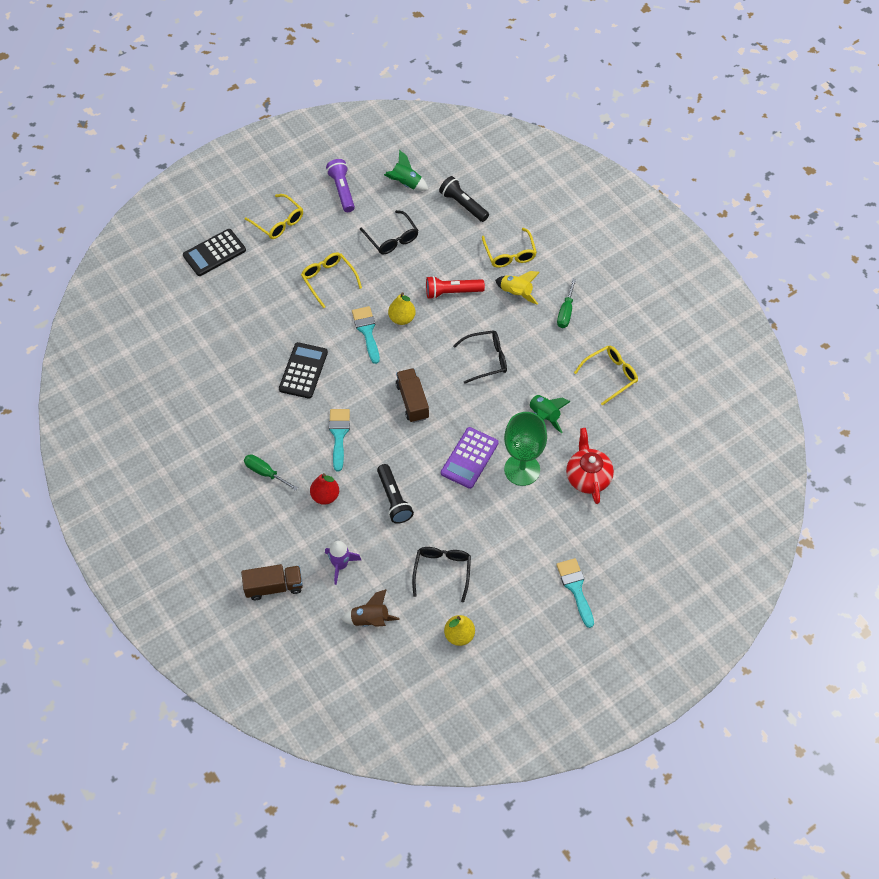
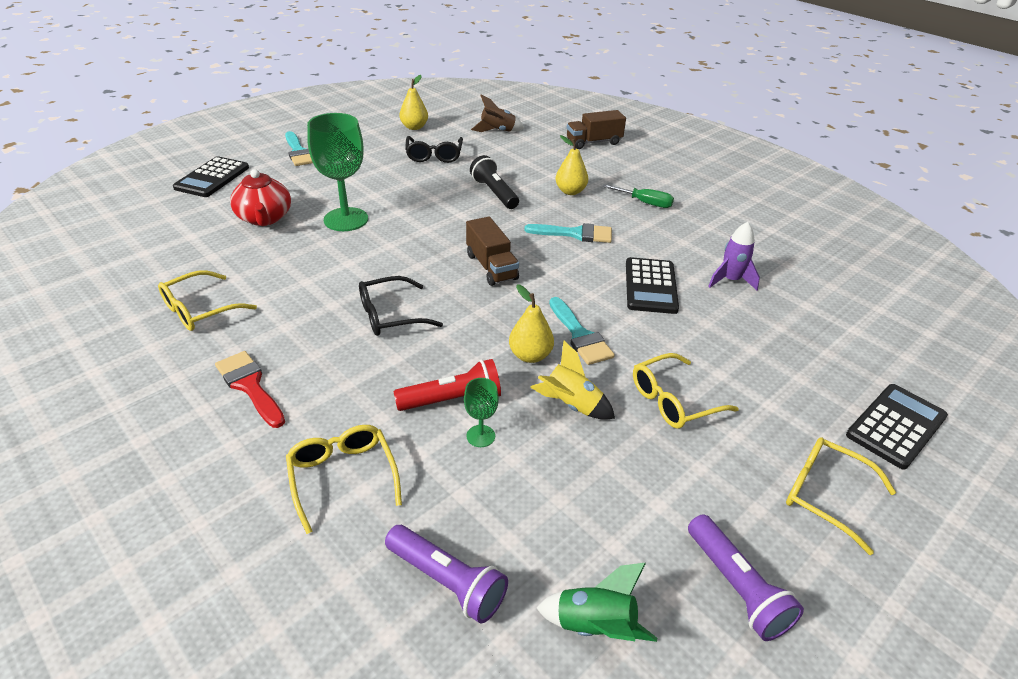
camera: 170 degrees right, 20 degrees down
(325, 496) = (570, 191): red pear -> yellow pear
(328, 280) = (673, 400): yellow glasses -> yellow glasses turned 105 degrees clockwise
(339, 435) = (575, 234): turquoise brush -> turquoise brush turned 75 degrees counterclockwise
(340, 565) = (536, 154): purple rocket -> purple rocket (730, 280)
(392, 238) = (586, 485): black glasses -> none
(439, 269) = (480, 436): none -> green goblet
(463, 205) = (447, 581): black flashlight -> purple flashlight
(469, 458) = (411, 225): purple calculator -> none
(516, 293) = (336, 408): yellow rocket -> yellow rocket (571, 405)
(544, 415) = (310, 264): green rocket -> none
(565, 312) = (250, 386): green screwdriver -> red brush
(647, 545) = (212, 178): none -> black calculator

